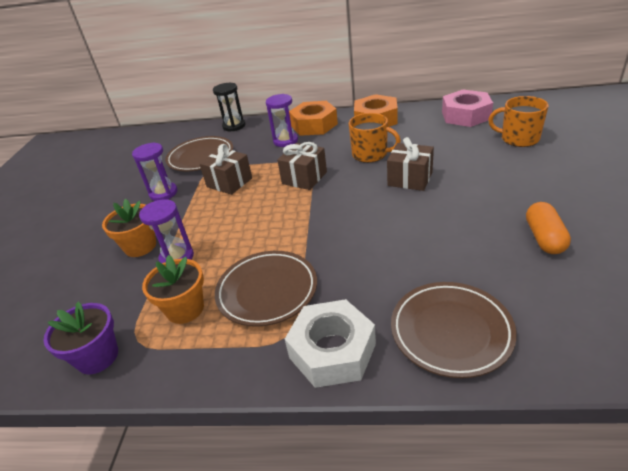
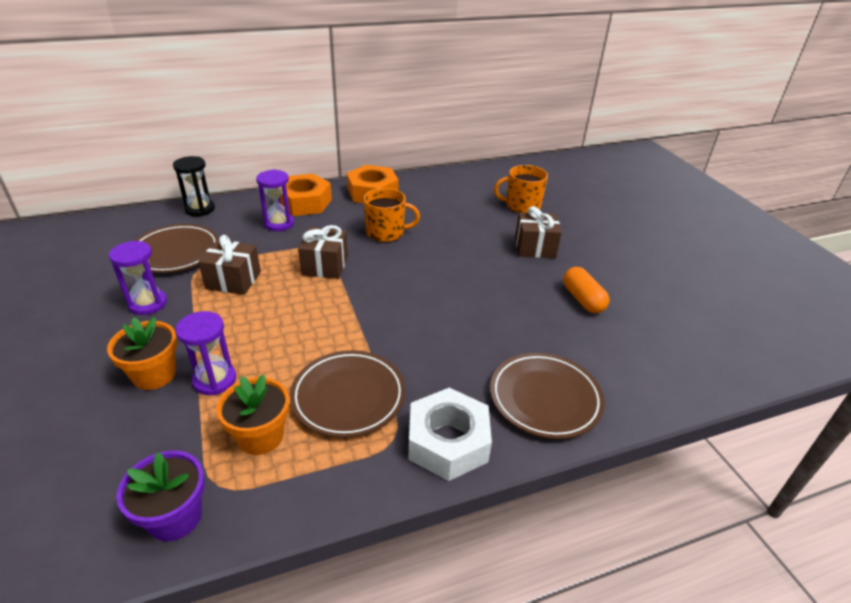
camera: 30 degrees left, 0 degrees up
(410, 179) = (439, 256): brown gift -> brown gift (535, 247)
(465, 115) = (463, 184): pink nut -> none

